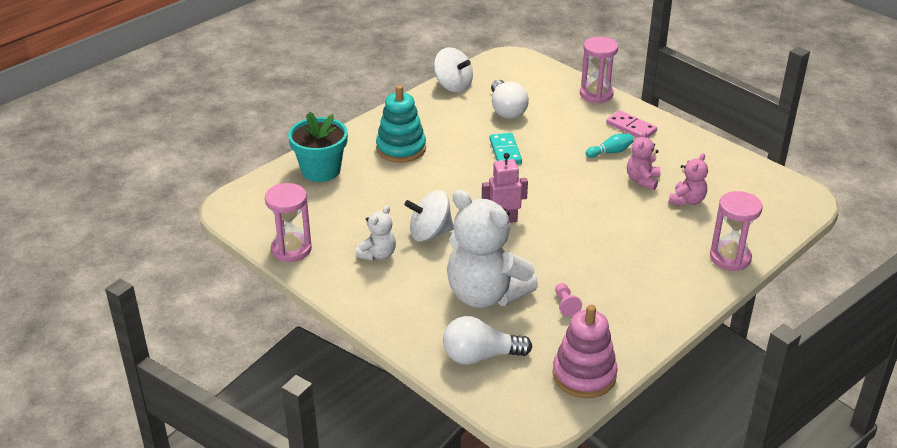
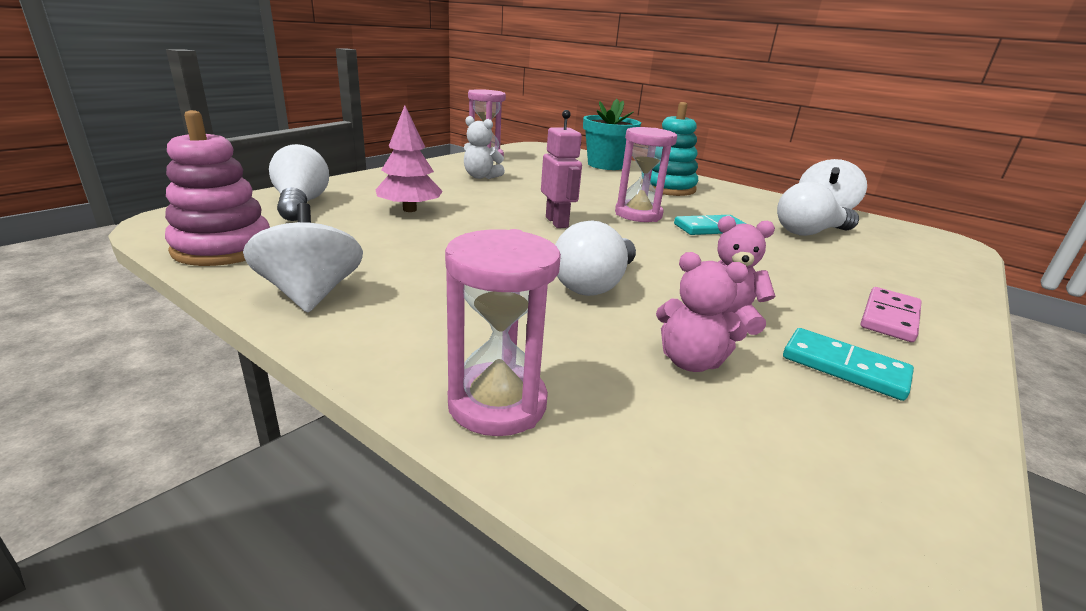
camera: 80 degrees right, 10 degrees down
(430, 233) = (520, 193): white spinning top -> white spinning top (311, 294)
(485, 294) = (409, 210): white teddy bear -> pink tree
(565, 305) = (378, 245): pink pawn -> none
(596, 94) = (951, 292): pink hourglass -> pink hourglass (638, 214)
(610, 152) = (785, 294): turquoise bowling pin -> none
(610, 217) = (595, 284): none -> white light bulb
(682, 159) = (844, 367): none -> turquoise domino

